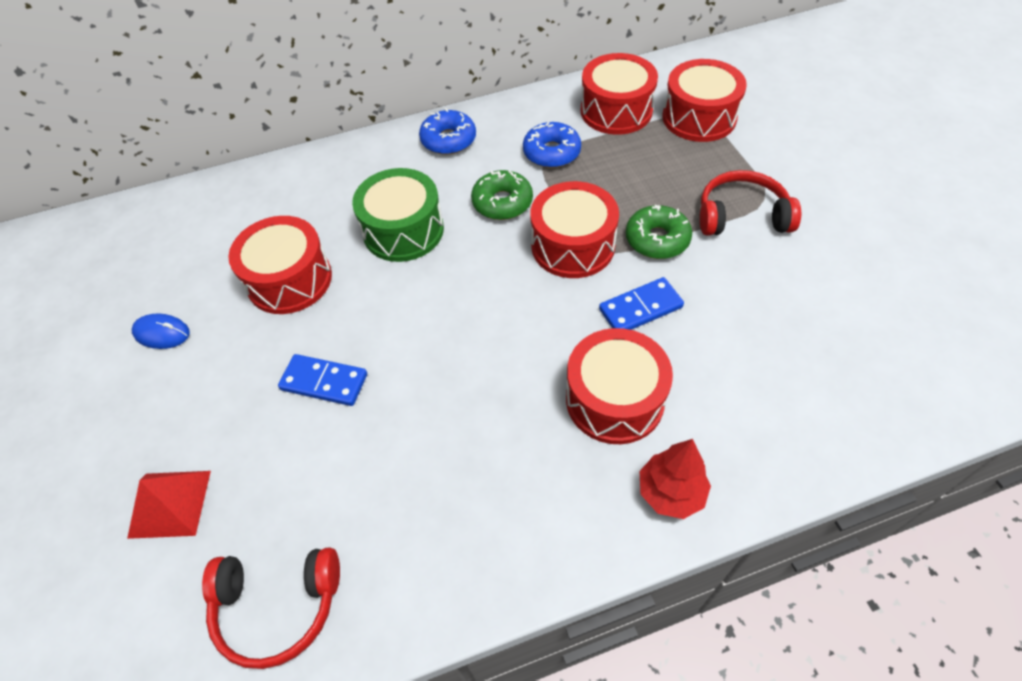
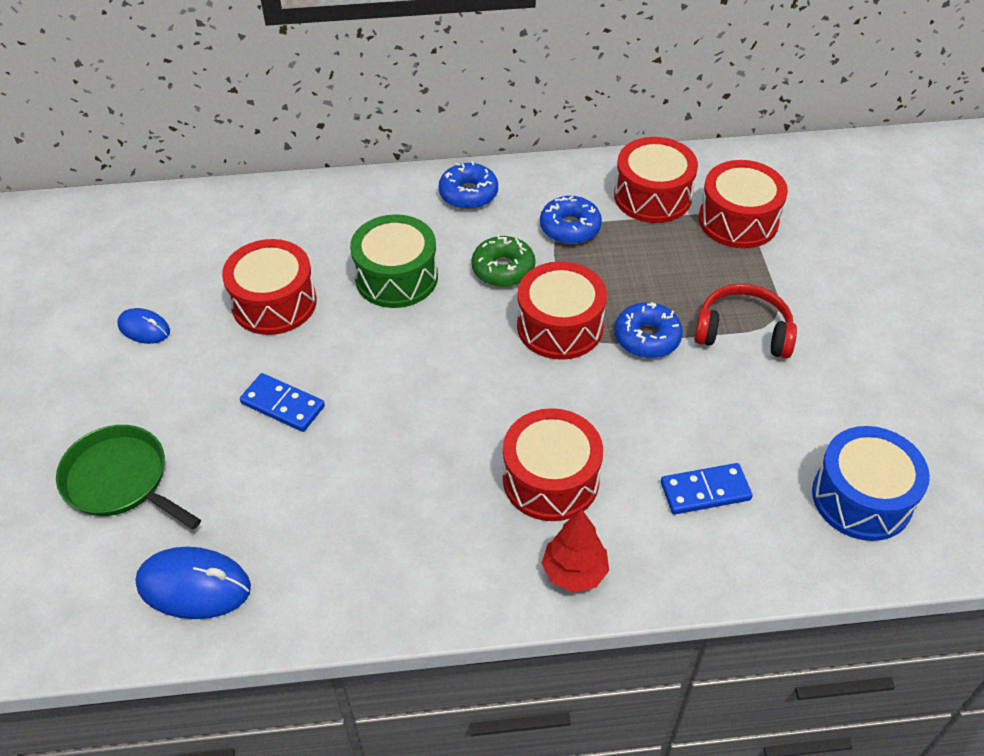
camera: 10 degrees right, 5 degrees down
(170, 503) = (120, 480): red pyramid -> green pan
(277, 606) = (194, 586): red headphones -> blue mouse
(640, 308) = (606, 401): blue domino -> blue domino (705, 491)
(657, 239) = (647, 337): green donut -> blue donut
(911, 350) = (861, 498): none -> blue drum

